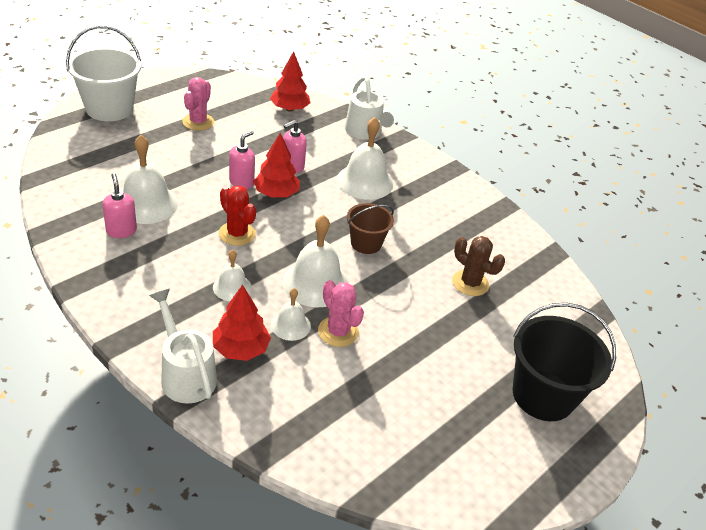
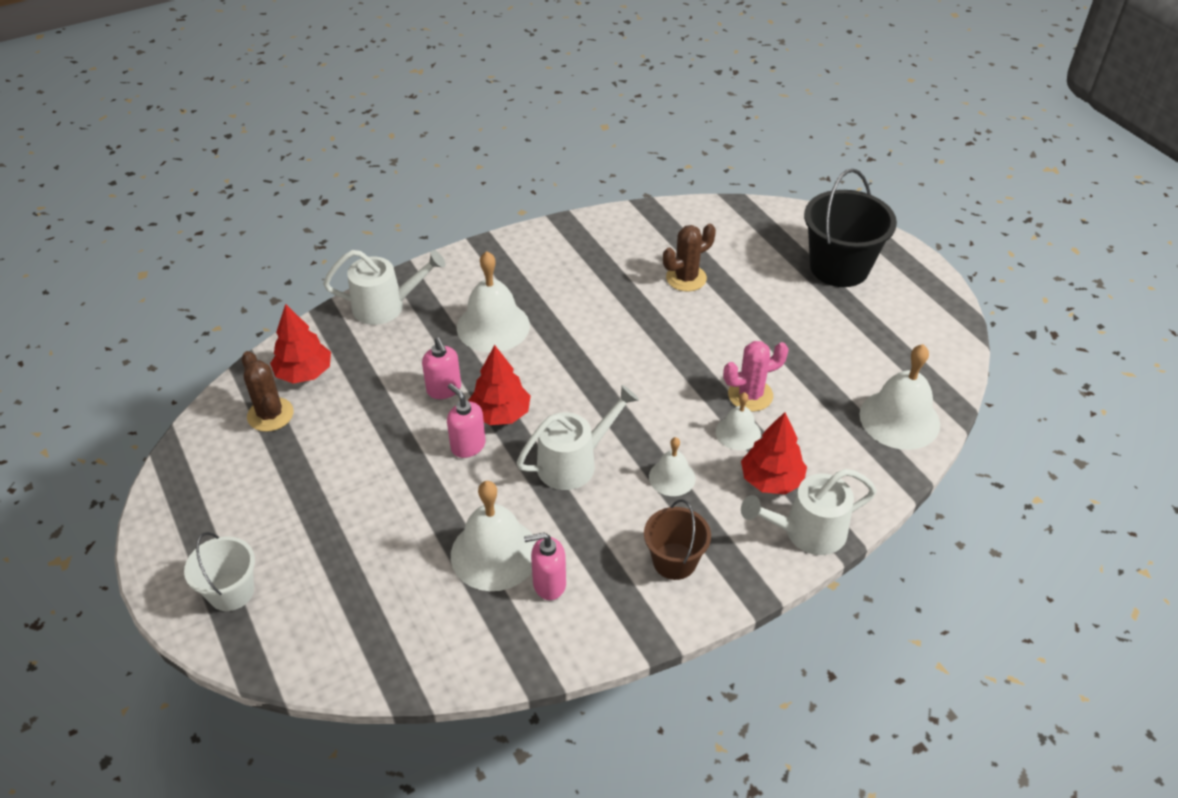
camera: 70 degrees left, 5 degrees up
(109, 108) = (231, 591): white bucket -> white bucket, size x0.58
(198, 122) = (306, 480): pink cactus -> none
(237, 234) = (574, 462): red cactus -> white watering can
(249, 102) = (270, 415): none -> brown cactus
(315, 283) = (672, 401): white bell -> white bell (899, 419)
(366, 243) = (610, 347): brown bucket -> brown bucket (674, 561)

